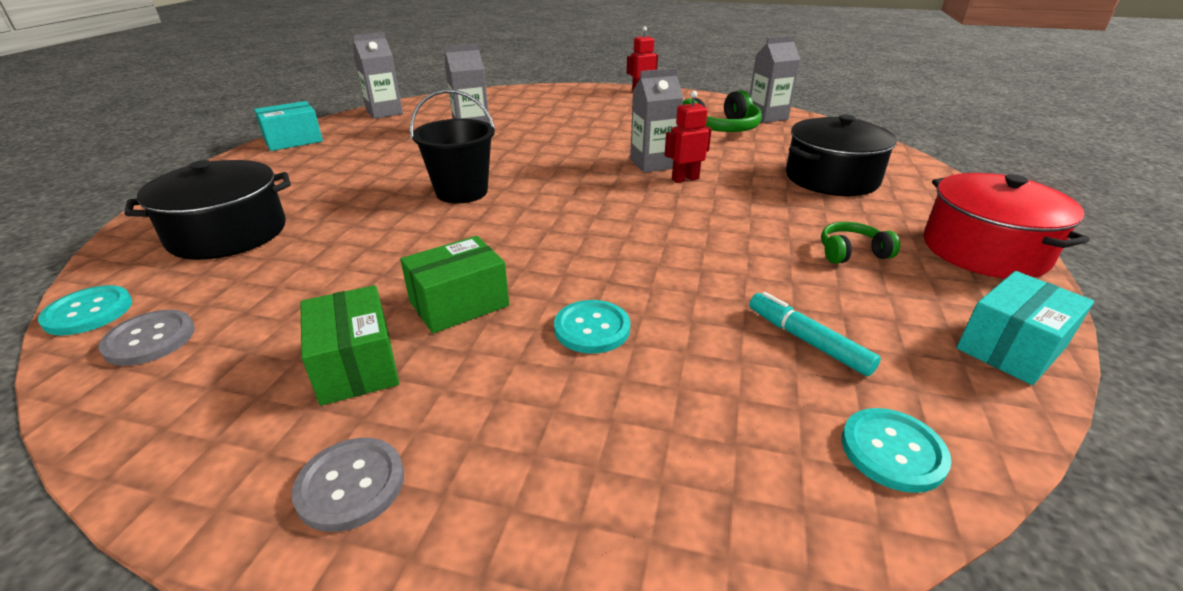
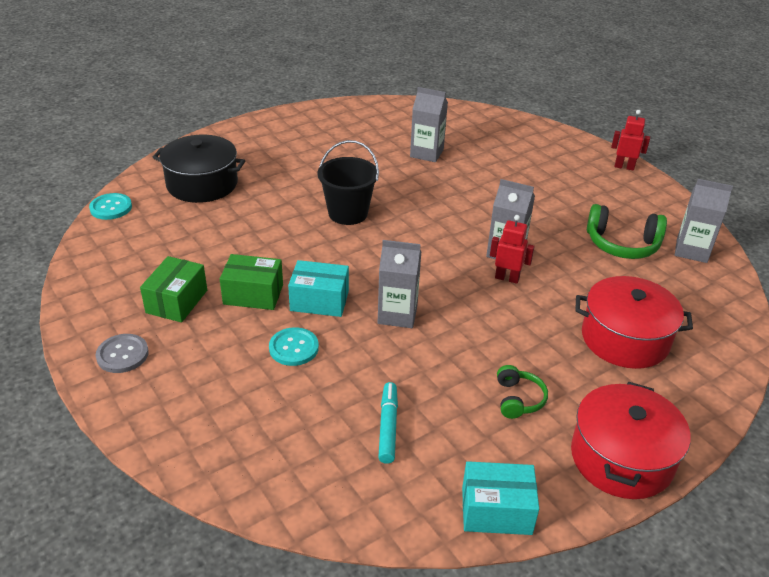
camera: 40 degrees right, 5 degrees up
(150, 339) = (119, 238): grey button -> none
(293, 140) = (304, 115): turquoise box -> turquoise box (319, 301)
(384, 112) = (389, 108): grey carton -> grey carton (397, 314)
(831, 178) = (625, 339): black pot -> red pot
(851, 253) = (518, 399): green headphones -> green headphones turned 60 degrees clockwise
(892, 451) = (333, 497): turquoise button -> none

